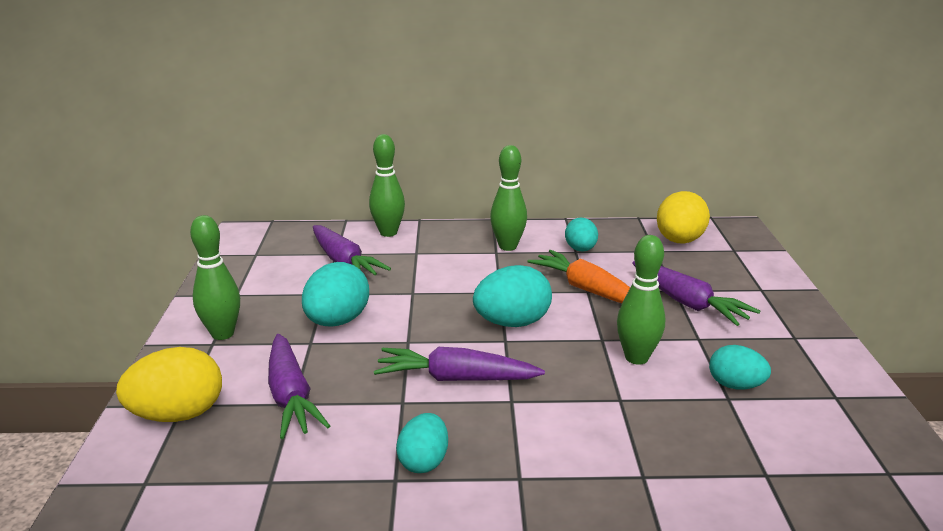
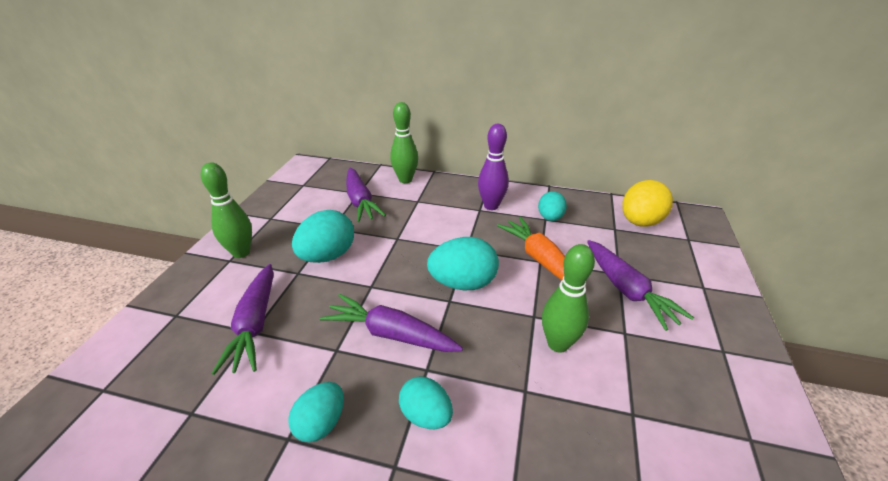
camera: 15 degrees right, 10 degrees up
(178, 414) = (166, 324): yellow egg -> none
(508, 246) = (491, 206): green bowling pin -> purple bowling pin
(735, 385) = (644, 399): turquoise egg -> turquoise egg (426, 415)

